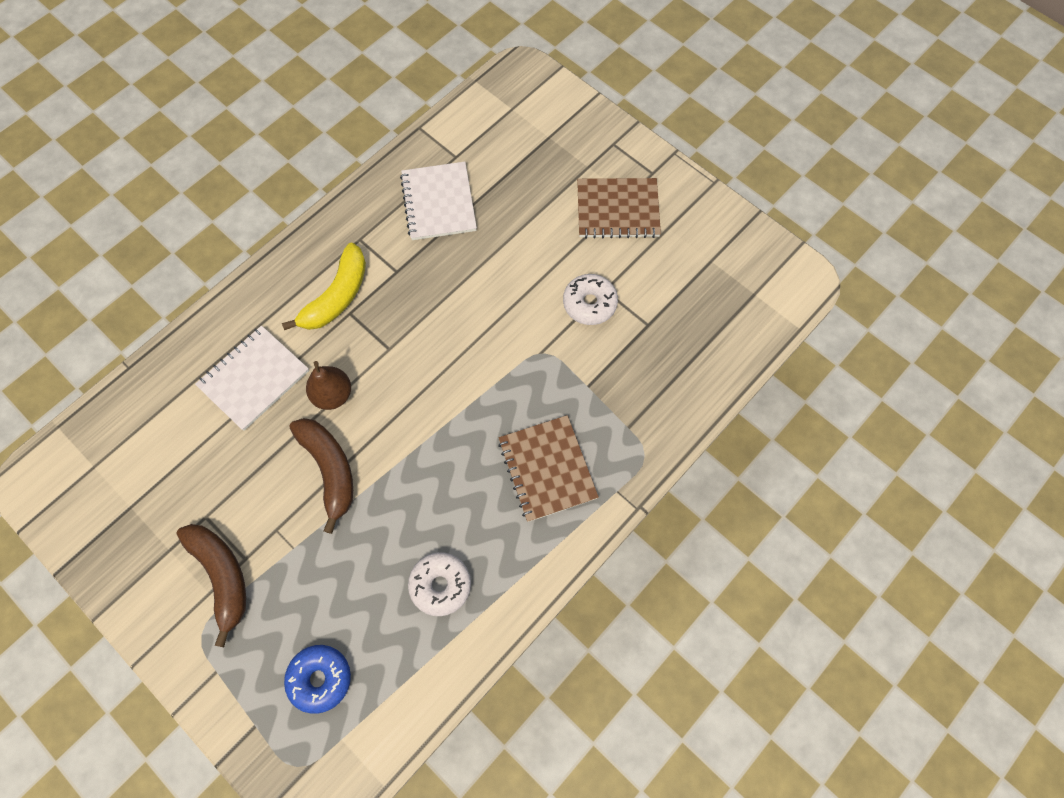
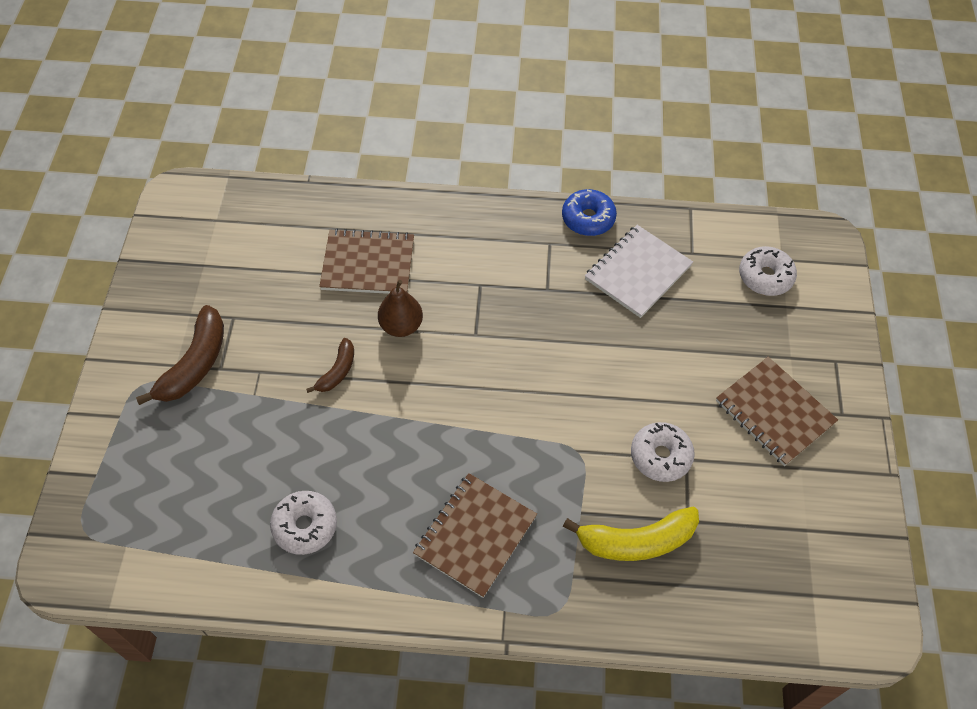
camera: 50 degrees right, 10 degrees down
(254, 378) = (368, 264): white notebook -> brown notebook
(320, 679) = (163, 494): blue donut -> blue donut (588, 218)
(330, 470) = (337, 371): brown banana -> brown banana, size x0.57
(337, 296) = (486, 266): yellow banana -> yellow banana (636, 541)
(516, 129) = (765, 277): none -> white donut

